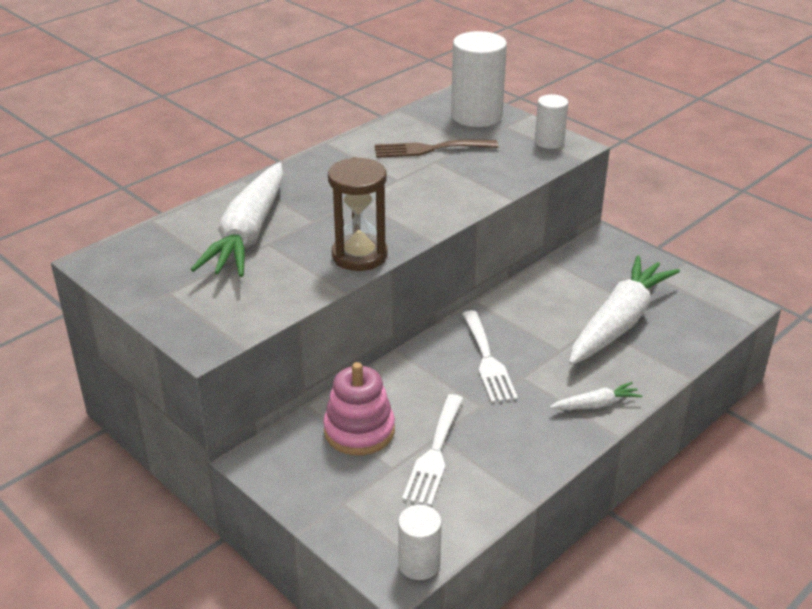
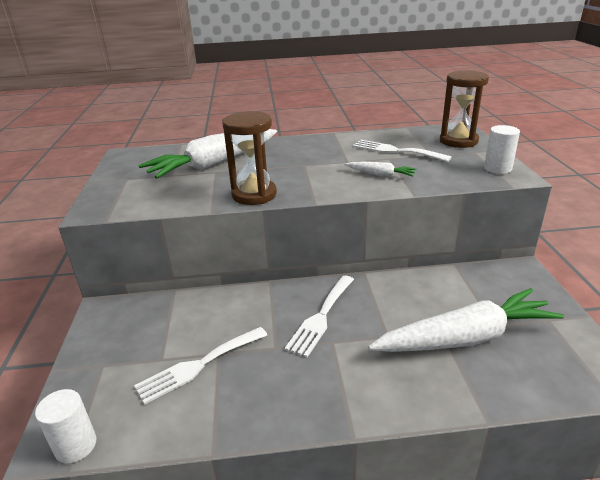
camera: 40 degrees right, 5 degrees down
(359, 431) = (178, 322): pink stacking toy -> none
(429, 149) = (395, 151): brown fork -> white fork
(476, 116) = (458, 141): white cylinder -> brown hourglass
(595, 405) = (365, 397): white carrot -> white carrot (380, 175)

